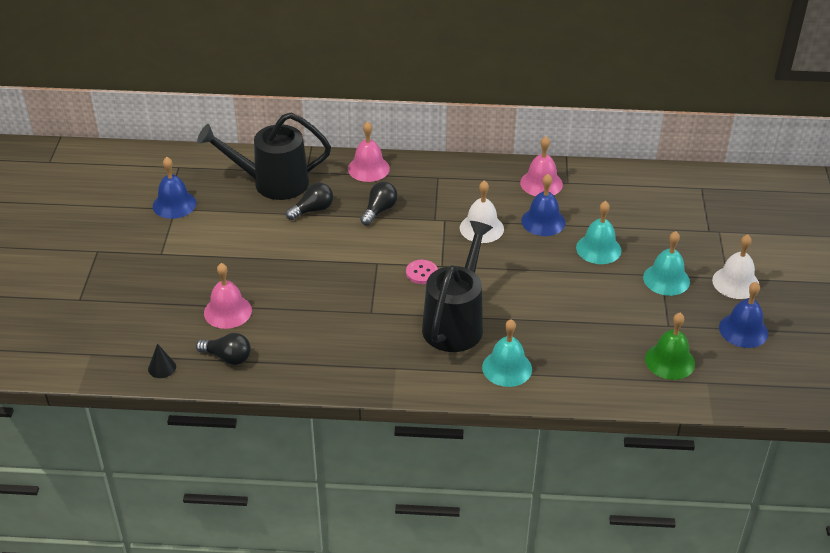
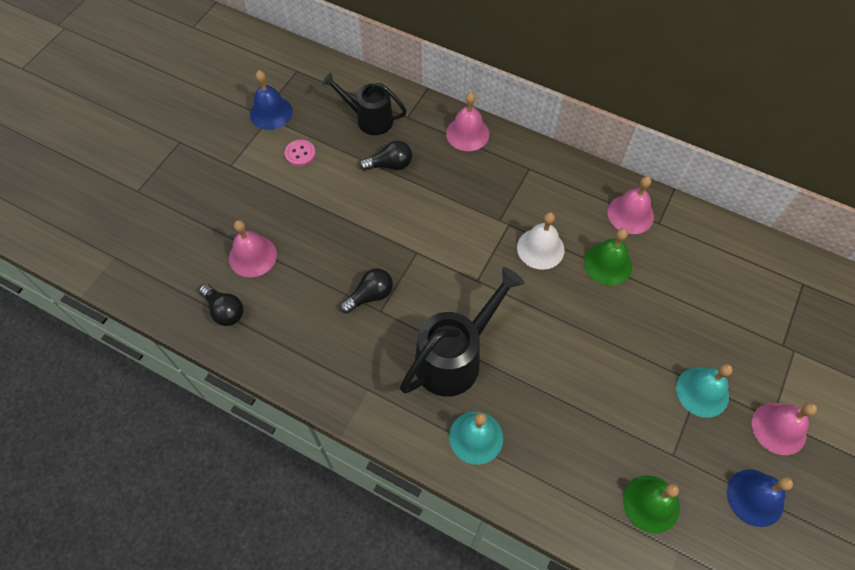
camera: 25 degrees right, 20 degrees up
(162, 367) = (163, 298): black cone -> none
(272, 183) = (369, 119): black watering can -> black watering can, size x0.66
(379, 210) = (451, 189): black light bulb -> black light bulb (370, 295)
(421, 273) = (453, 282): pink button -> pink button (300, 154)
(543, 221) = (608, 264): blue bell -> green bell
(598, 249) = (648, 322): turquoise bell -> none
(735, 282) = (779, 428): white bell -> pink bell

